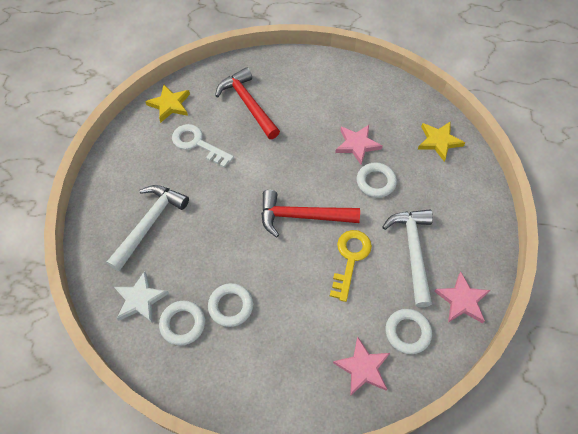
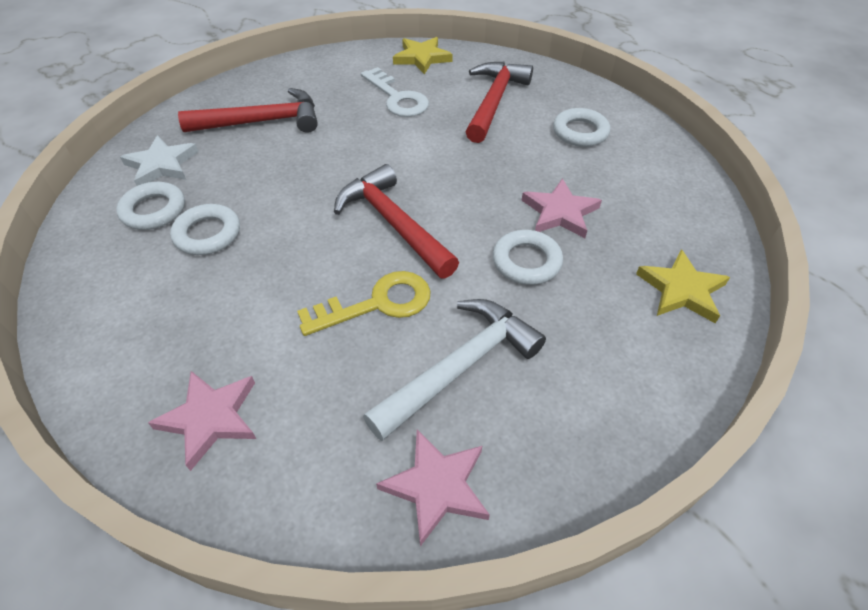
camera: 50 degrees right, 10 degrees down
(149, 224) = (262, 122): white hammer -> red hammer
(197, 144) = (397, 98): white key -> white key turned 150 degrees clockwise
(407, 332) = (313, 441): white ring -> white ring (580, 132)

